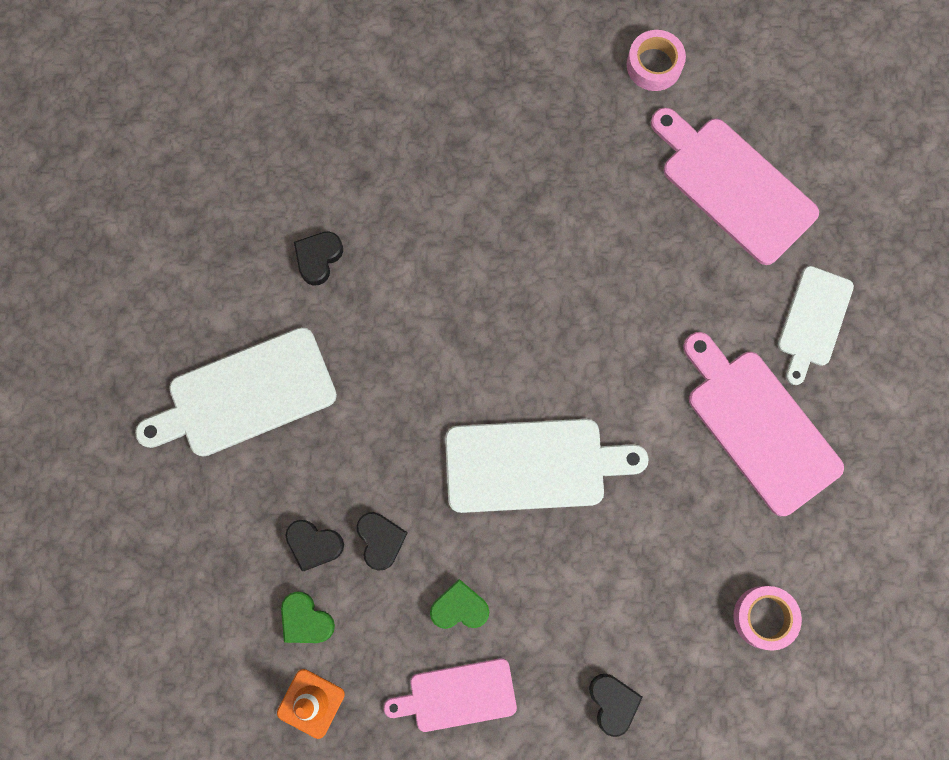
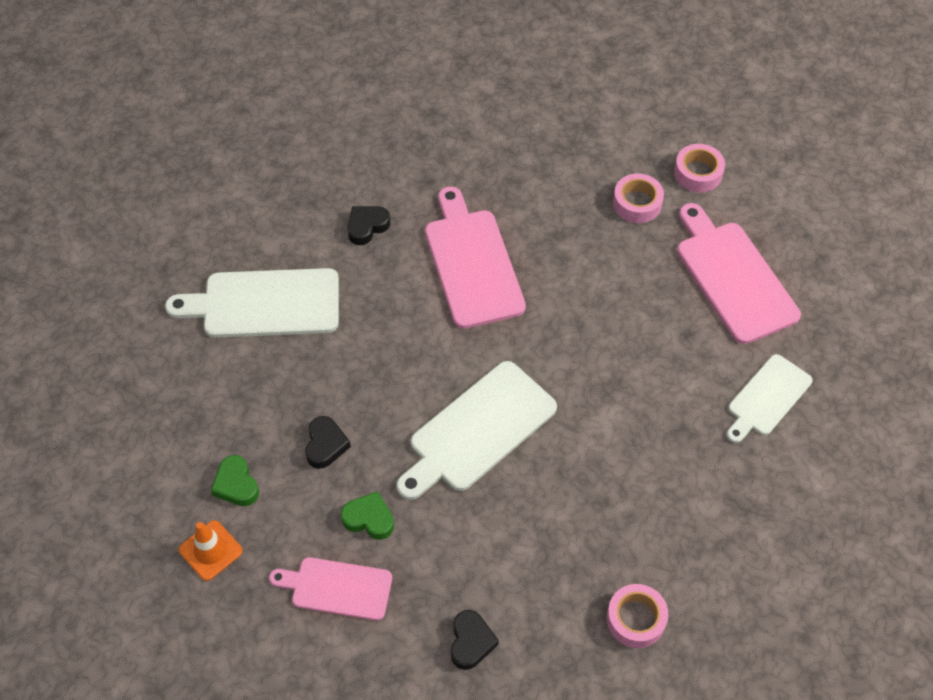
camera: 20 degrees right, 20 degrees down
(314, 544) = (269, 430): black heart -> none
(533, 465) = (478, 430): white cutting board -> white cutting board turned 120 degrees clockwise
(601, 127) = (637, 203): none -> pink tape
(759, 426) = (688, 464): pink cutting board -> pink cutting board (472, 263)

